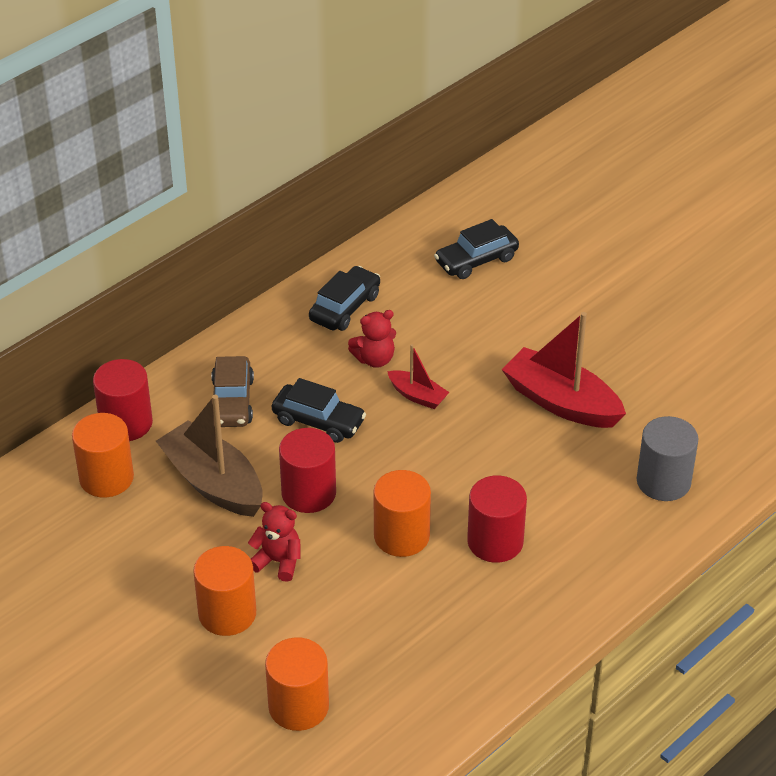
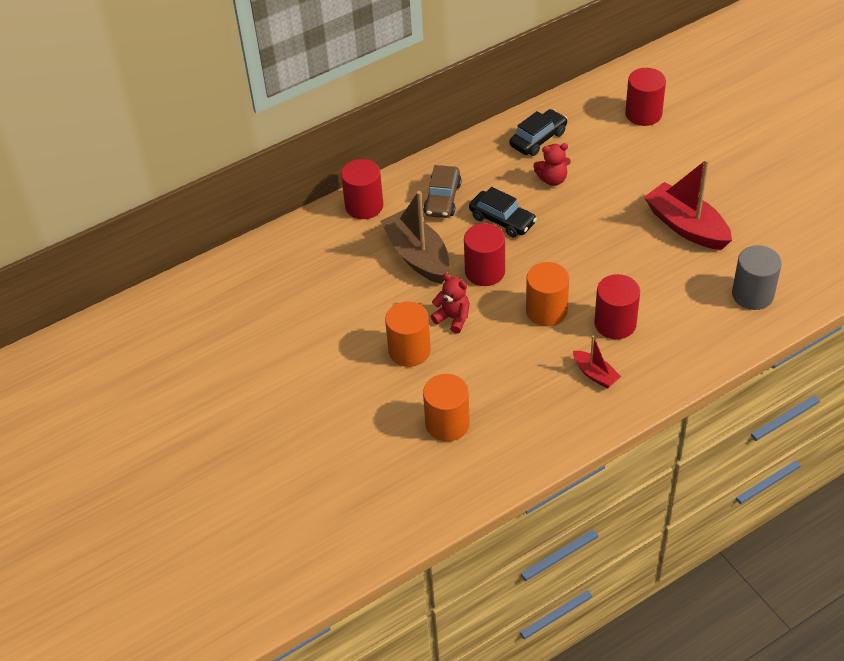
camera: 15 degrees right, 5 degrees up
(106, 478) = (343, 243): orange cylinder -> none
(417, 396) = (579, 210): red boat -> red boat (595, 374)
(476, 260) = (643, 114): black car -> red cylinder

